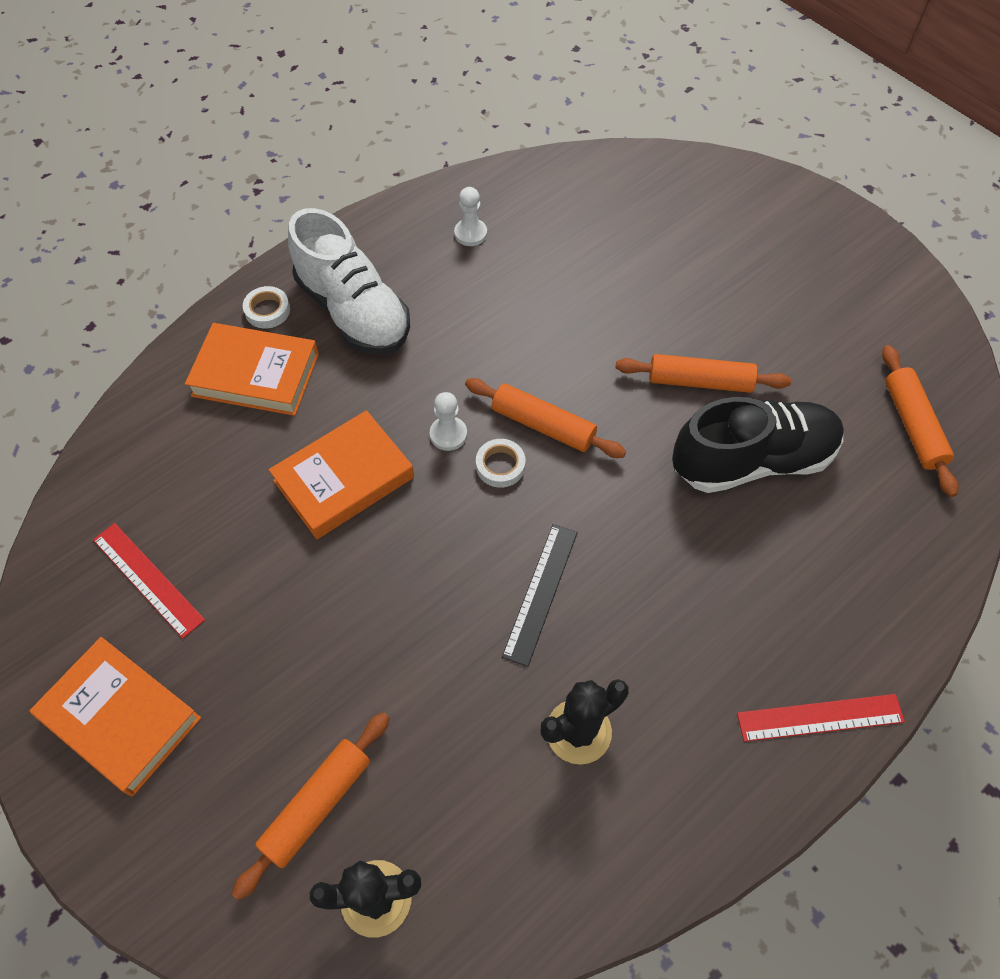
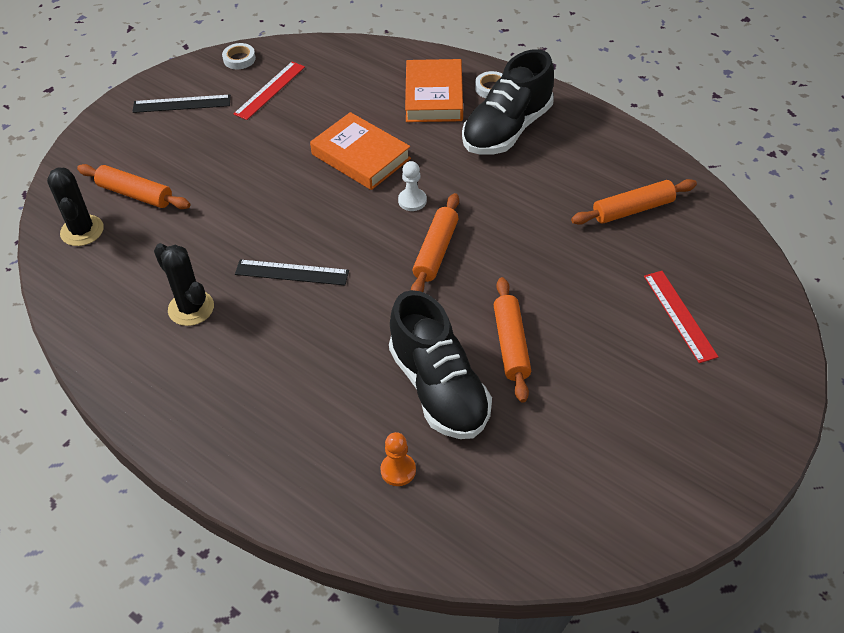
camera: 80 degrees right, 10 degrees down
(121, 718) = (181, 104): orange book -> black ruler
(353, 311) = (507, 130): white shoe -> black shoe
(470, 233) = (614, 177): white pawn -> none
(500, 466) = (392, 233): white tape -> white tape (239, 59)
(820, 717) = (214, 450): red ruler -> red ruler (679, 315)
(859, 519) = (398, 470): none -> orange pawn
(912, 425) = (513, 511): orange rolling pin -> orange rolling pin (633, 209)

